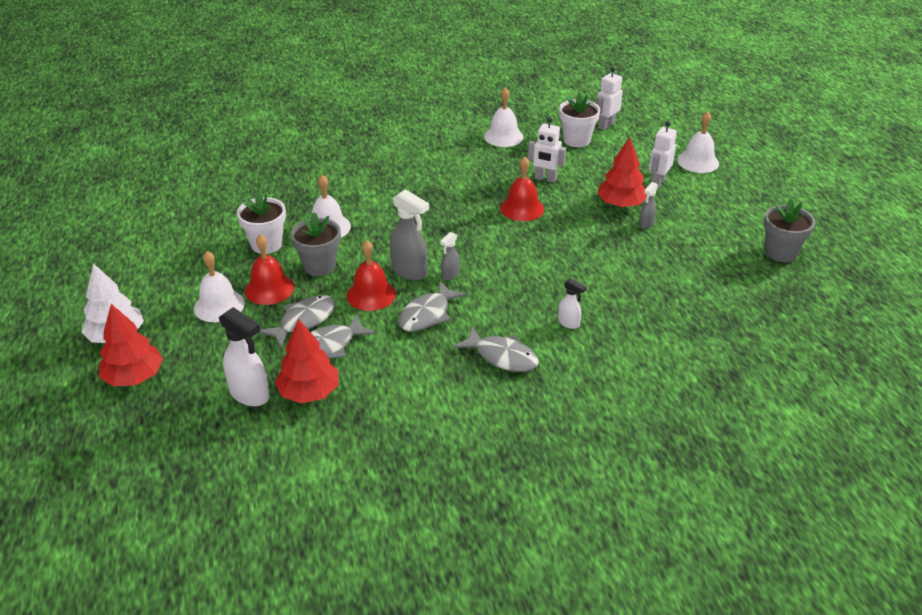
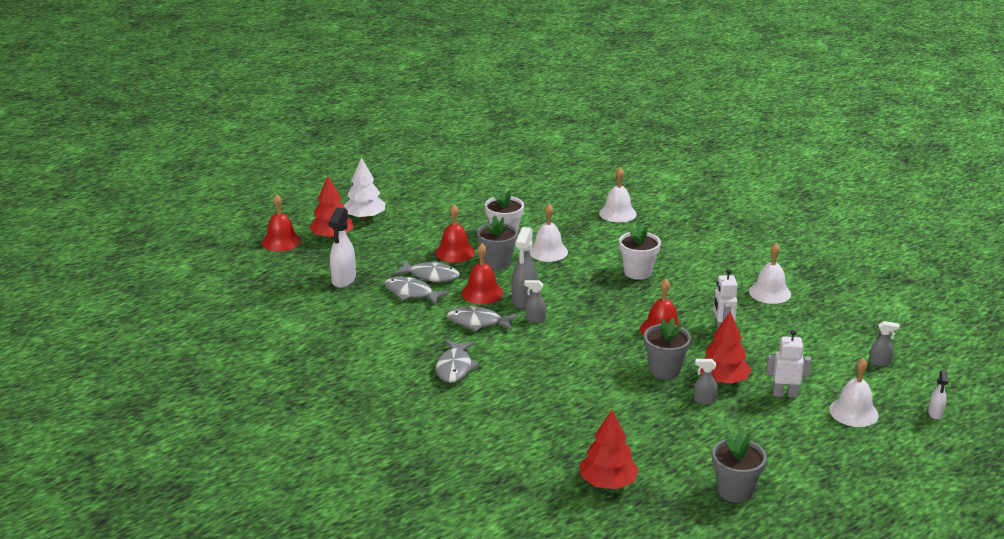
camera: 65 degrees right, 10 degrees down
(97, 428) = (281, 241): none -> red bell
(219, 305) = (421, 240): white bell -> white bell (617, 213)
(309, 392) = (360, 300): red tree -> red tree (608, 482)
(569, 323) = (520, 389): white spray bottle -> white spray bottle (935, 413)
(576, 140) = (810, 332): white flower pot -> white flower pot (637, 272)
(588, 228) = (664, 370): none -> grey flower pot
(606, 125) = (859, 343): white robot -> none
(638, 127) = (880, 362): none -> grey spray bottle

